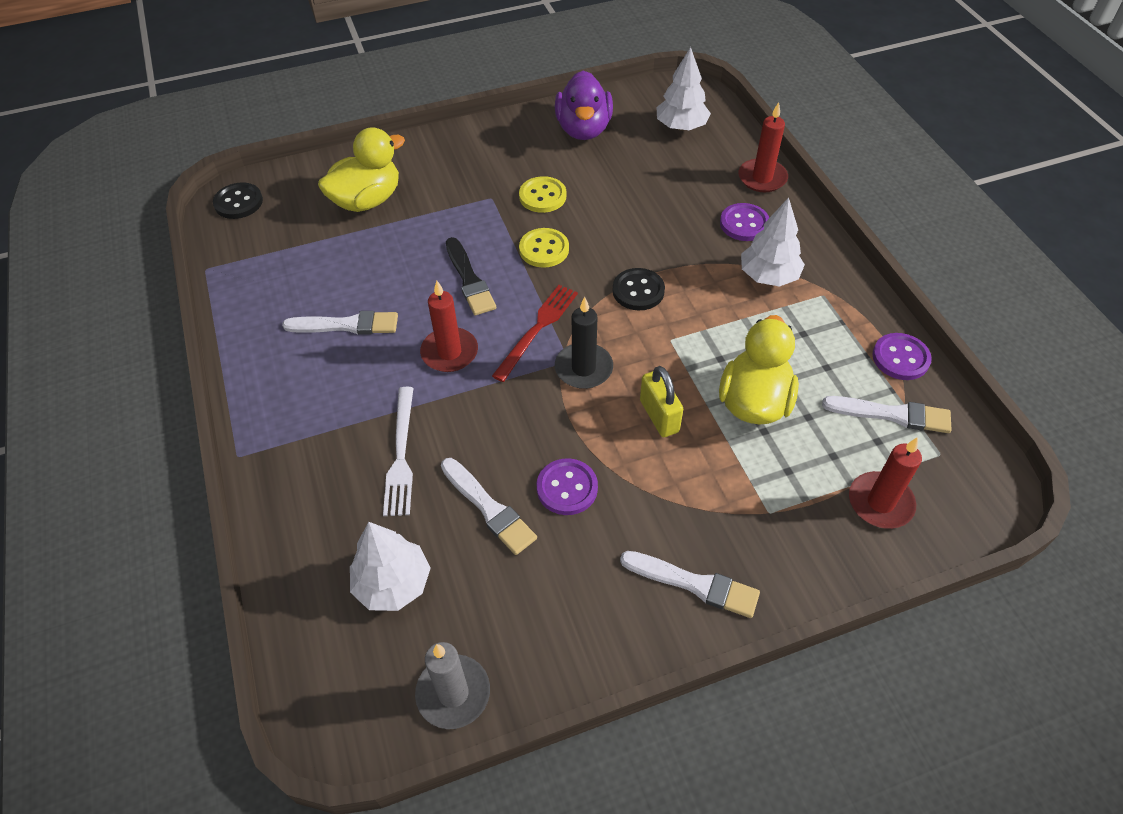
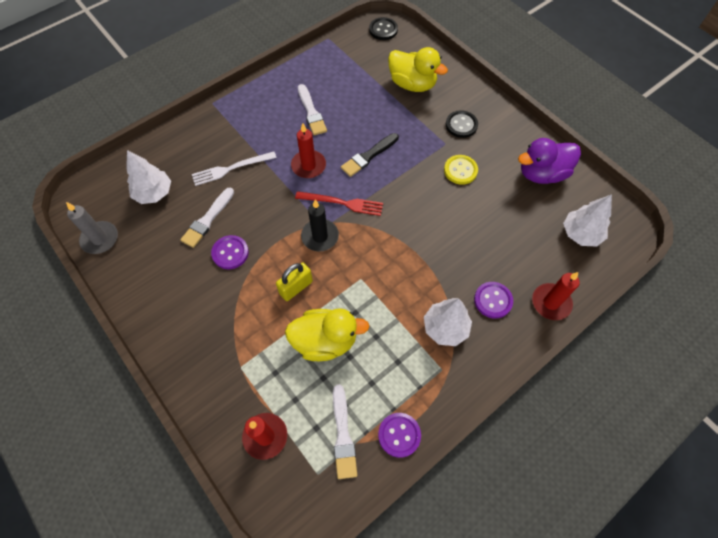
camera: 70 degrees right, 10 degrees up
(544, 249) = (411, 186): yellow button -> none
(638, 291) = (397, 249): black button -> black button (461, 125)
(694, 584) = (182, 335): white brush -> none

